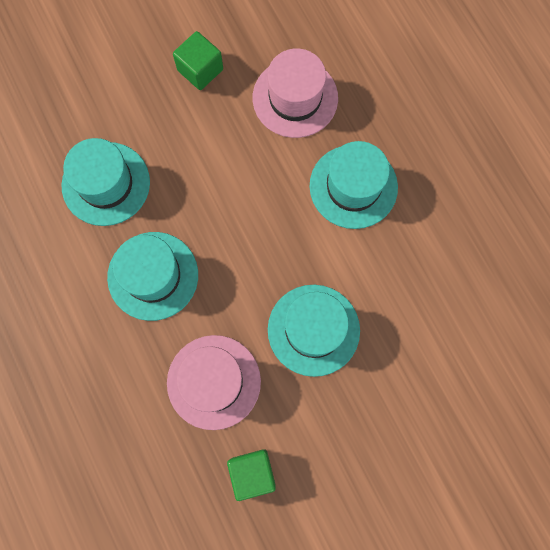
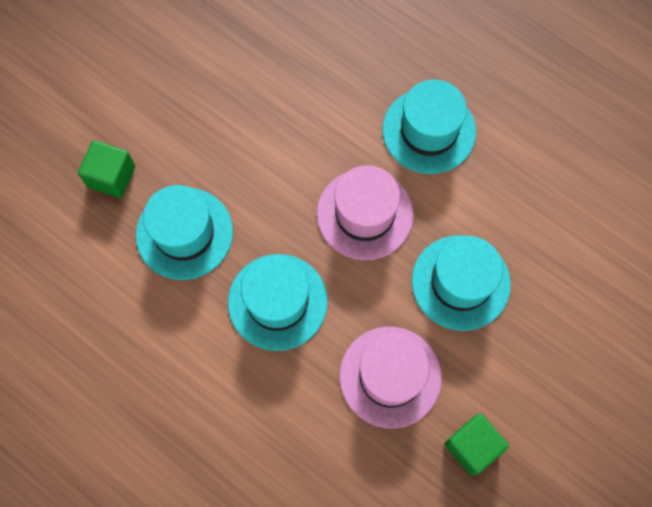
camera: 25 degrees left, 5 degrees down
(200, 70) = (223, 83): green cube -> green cube (111, 177)
(295, 98) = (330, 71): pink hat -> pink hat (365, 214)

